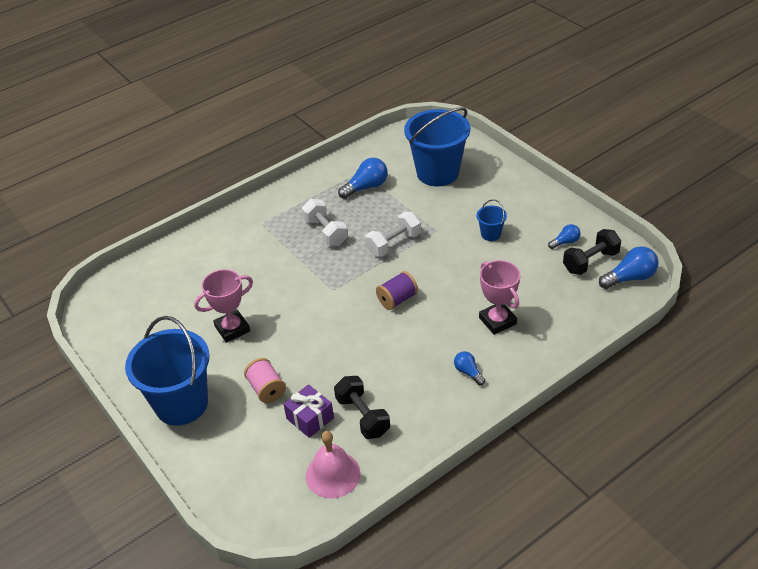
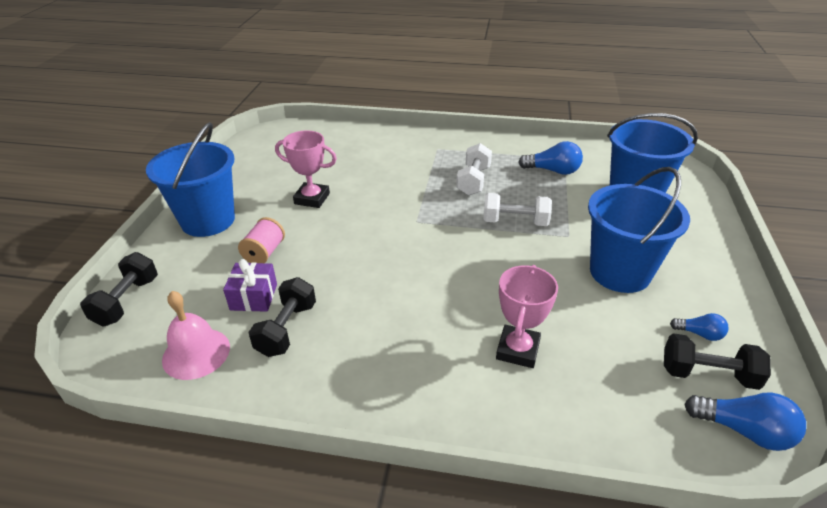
camera: 45 degrees right, 5 degrees down
(229, 493) = (127, 301): none -> black dumbbell
(397, 299) = (454, 264): purple spool -> none
(468, 372) = (421, 372): blue light bulb -> none
(490, 234) = (620, 272): blue bucket -> blue bucket, size x2.31

